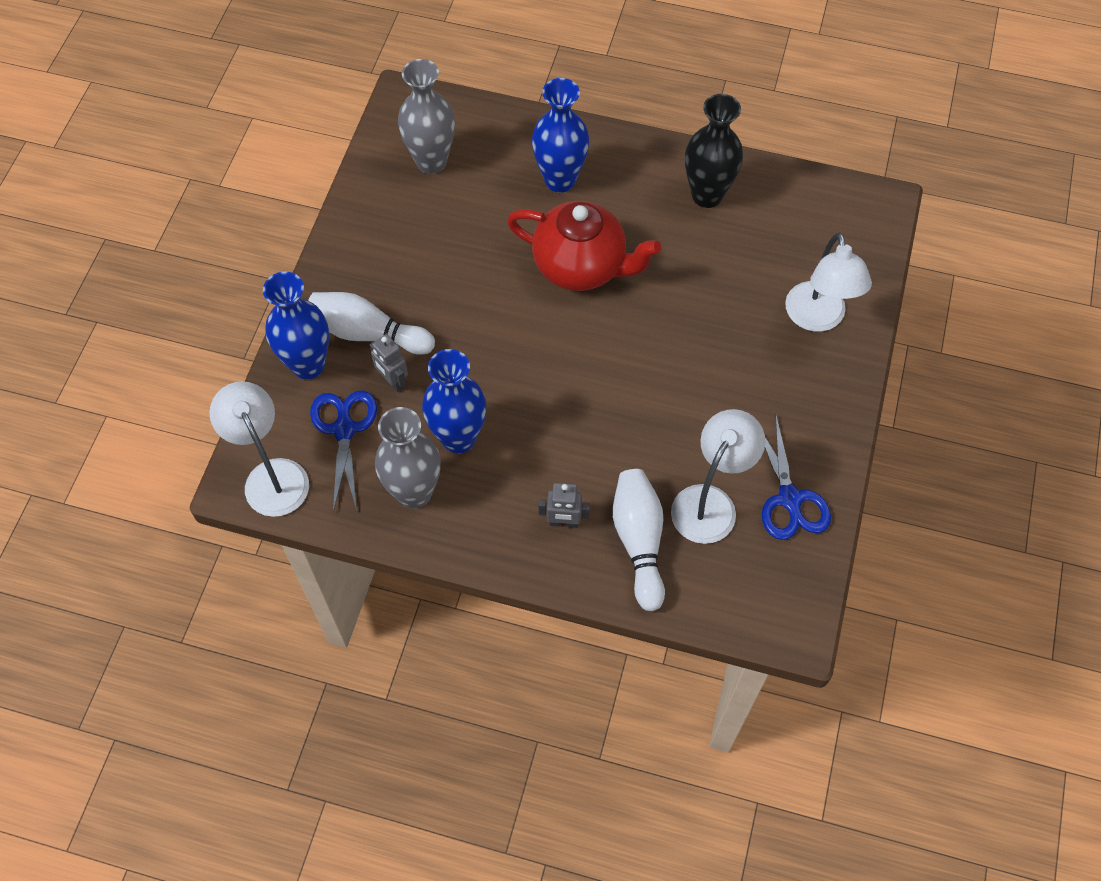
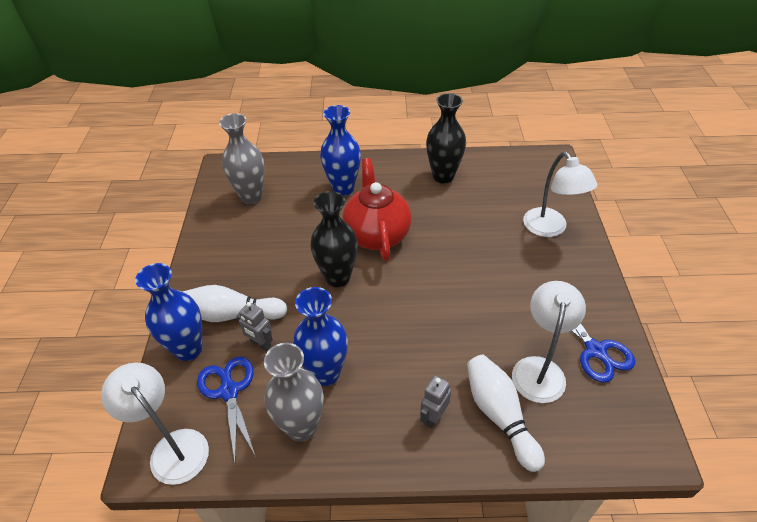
camera: 15 degrees left, 15 degrees down
(510, 317) = (338, 277): none -> black vase
(563, 522) = (433, 417): grey robot -> grey robot turned 135 degrees clockwise
(581, 266) = (377, 235): red teapot -> red teapot turned 105 degrees counterclockwise

